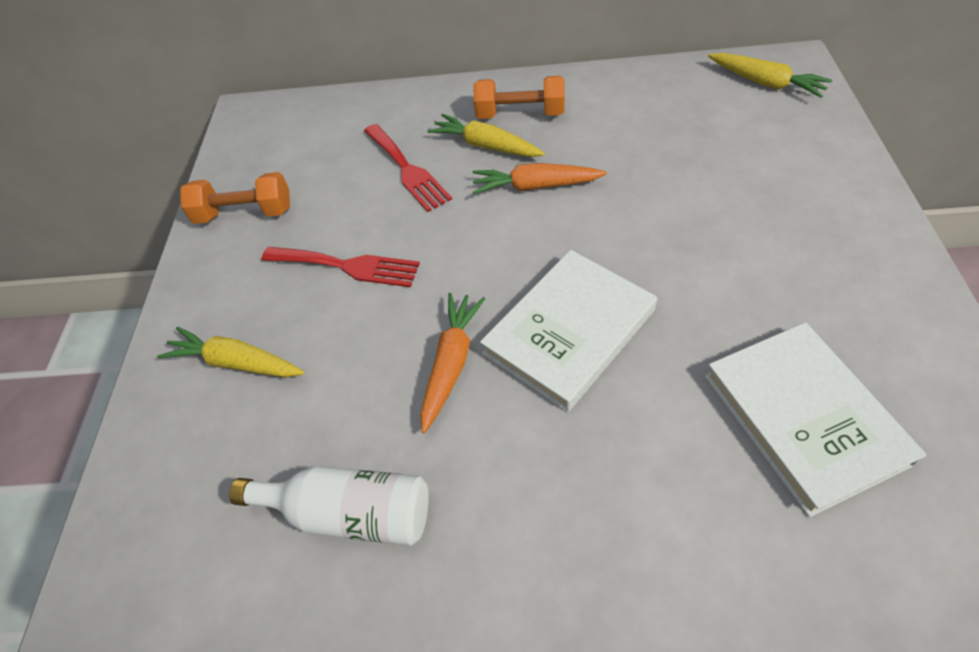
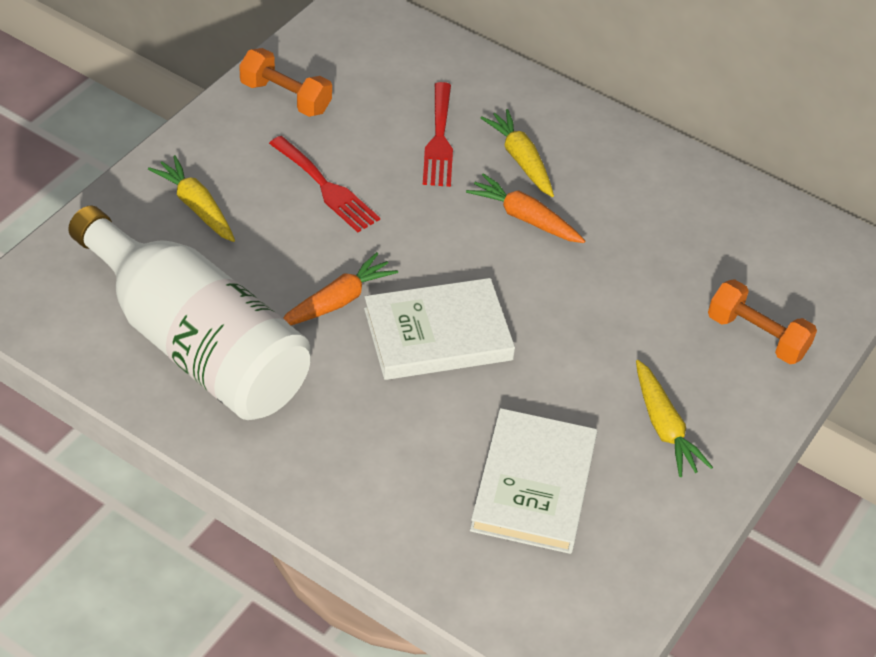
camera: 25 degrees right, 5 degrees down
(350, 513) = (196, 344): white bottle -> white bottle, size x1.99
(520, 114) = (577, 150): orange dumbbell -> orange dumbbell (757, 336)
(765, 83) = (819, 257): yellow carrot -> yellow carrot (664, 427)

